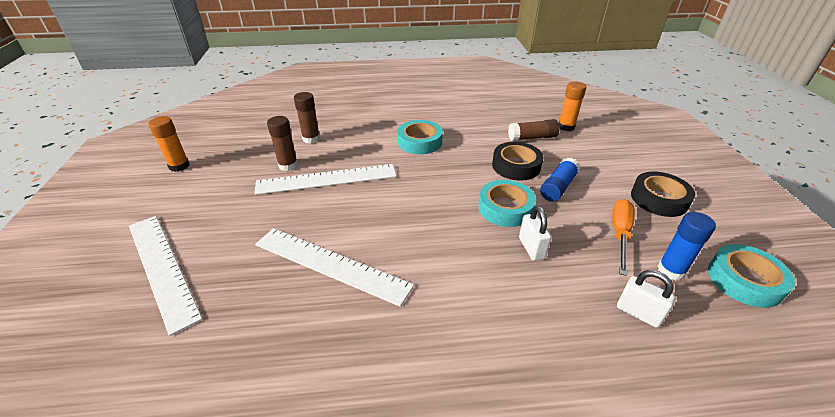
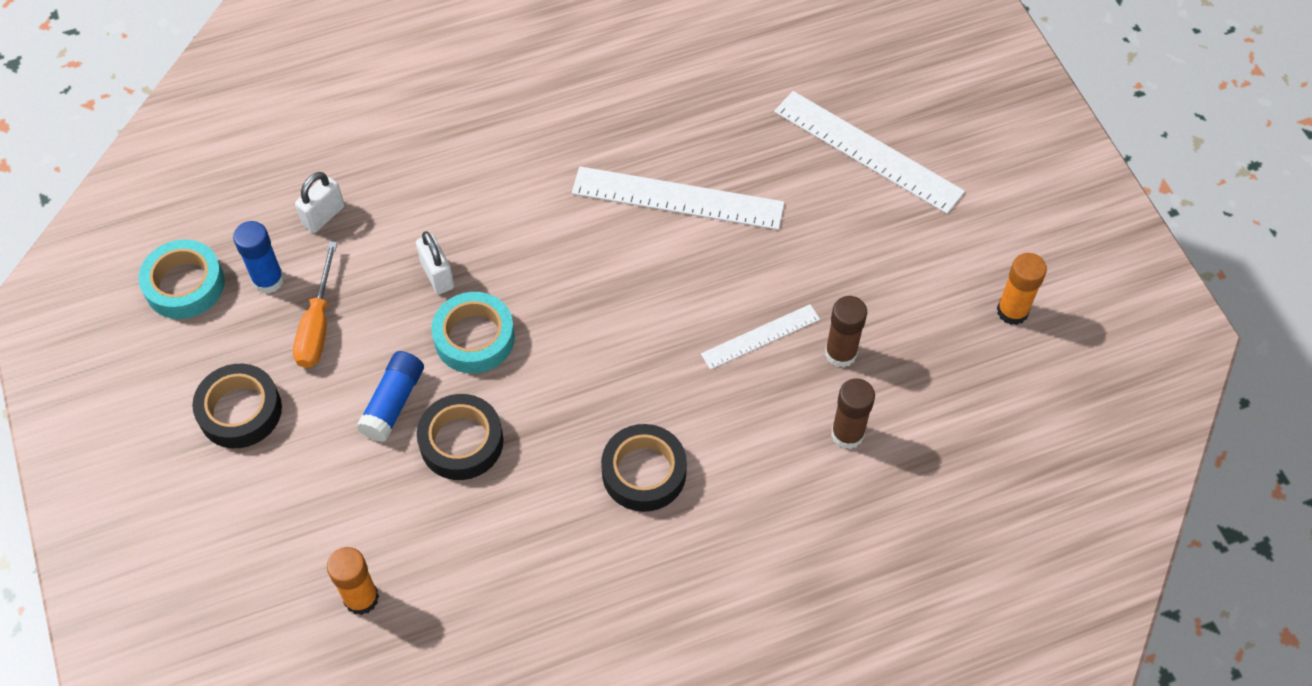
camera: 165 degrees right, 20 degrees up
(327, 179) = (760, 336): white ruler -> white ruler, size x0.57
(420, 142) = (644, 472): turquoise tape -> black tape
(532, 138) = (432, 539): brown glue stick -> none
(638, 313) = (323, 216): white padlock -> white padlock turned 75 degrees counterclockwise

